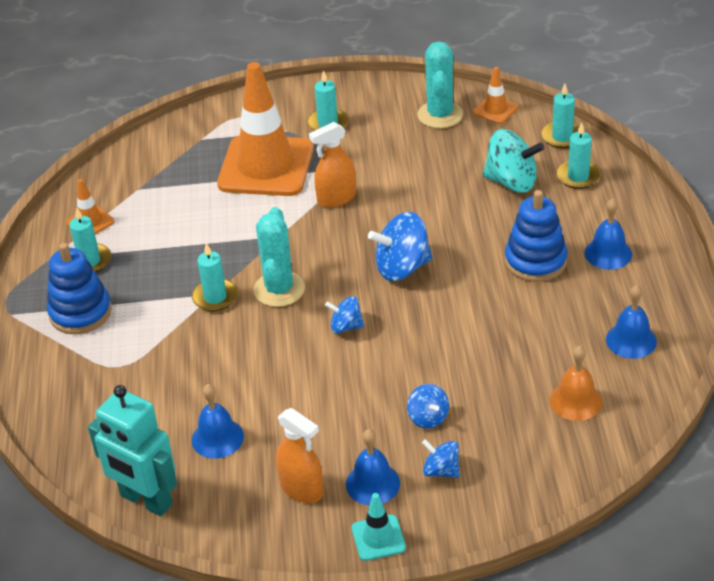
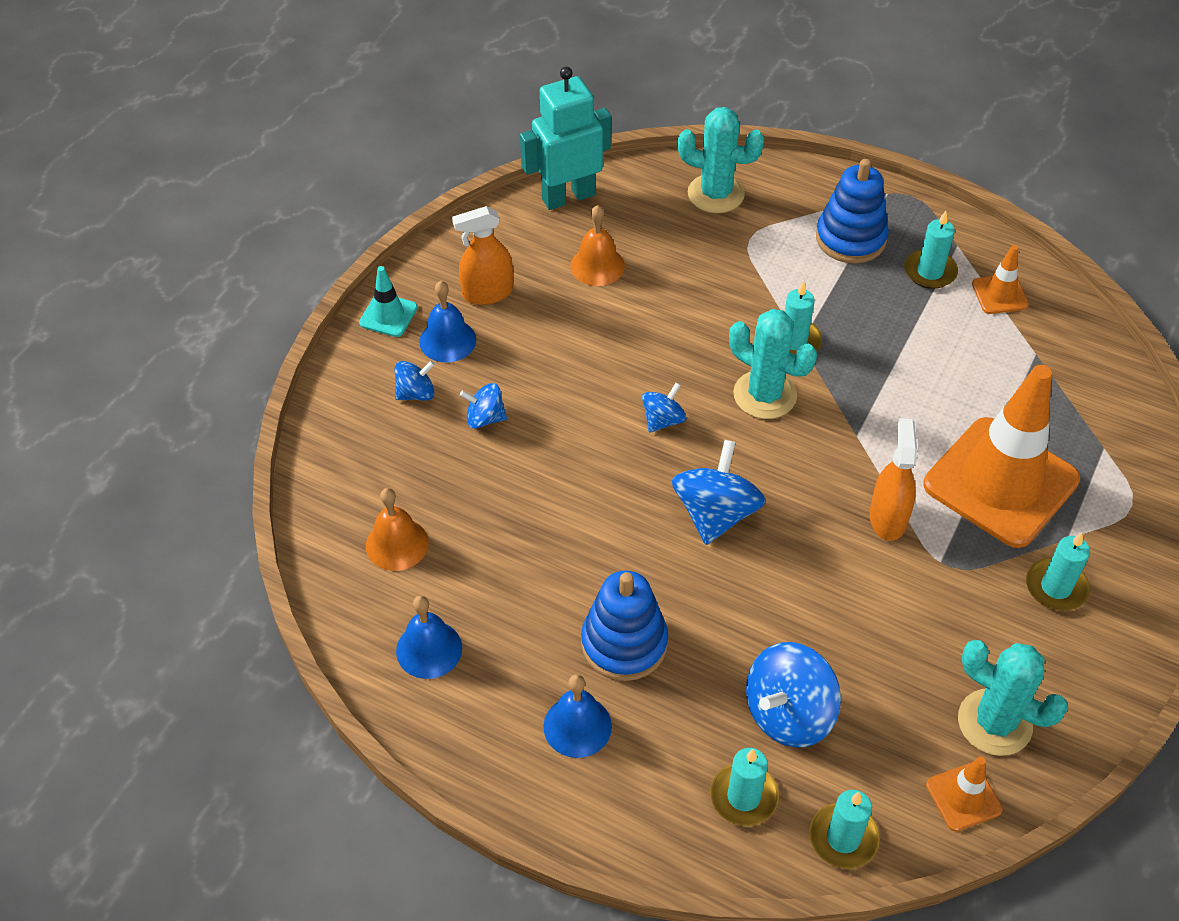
camera: 120 degrees right, 10 degrees up
(78, 409) = (716, 194): none -> turquoise cactus
(217, 438) = (597, 265): blue bell -> orange bell
(511, 182) = (788, 713): turquoise spinning top -> blue spinning top

